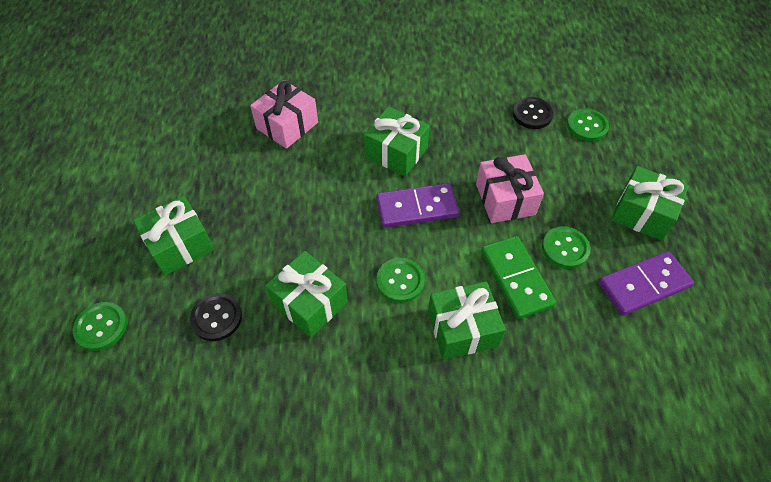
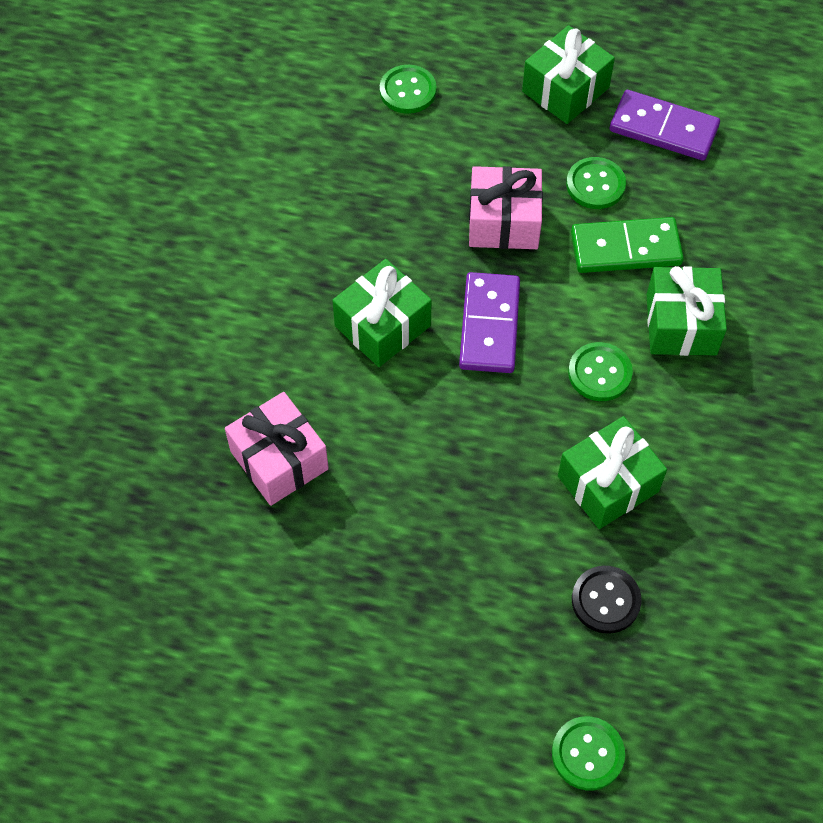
camera: 75 degrees left, 5 degrees up
(180, 245) = (473, 639): green gift -> none
(532, 114) = (365, 143): black button -> none
(643, 285) = (663, 128): purple domino -> purple domino turned 60 degrees counterclockwise

